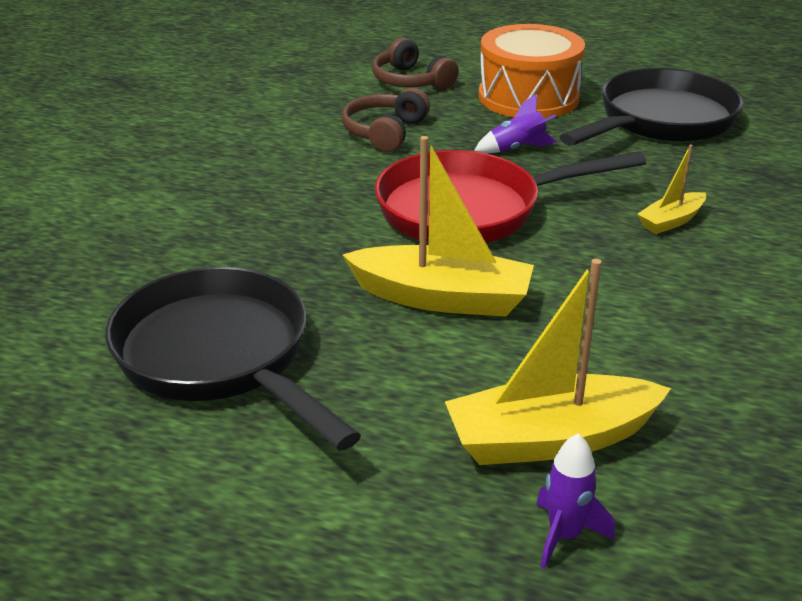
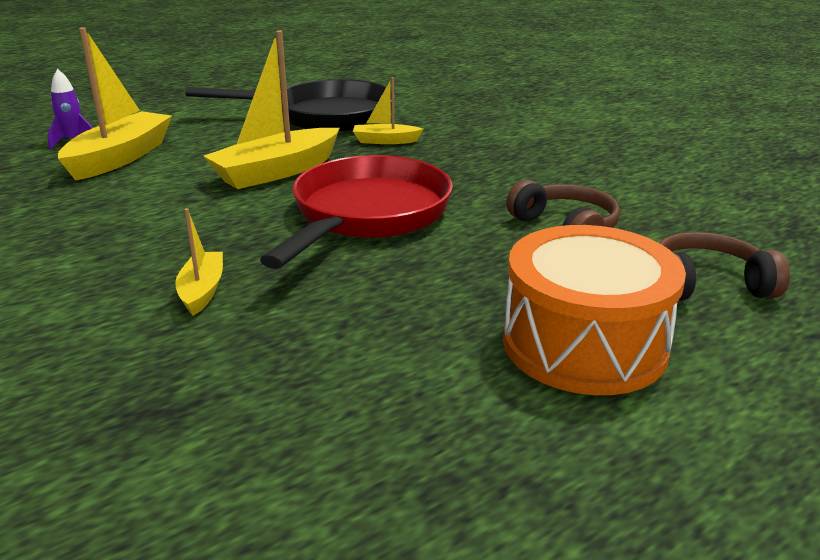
camera: 125 degrees right, 5 degrees down
(273, 272) = (385, 141): none -> yellow boat
(517, 149) = (448, 278): purple rocket -> none
(660, 121) = (398, 415): black pan -> none

